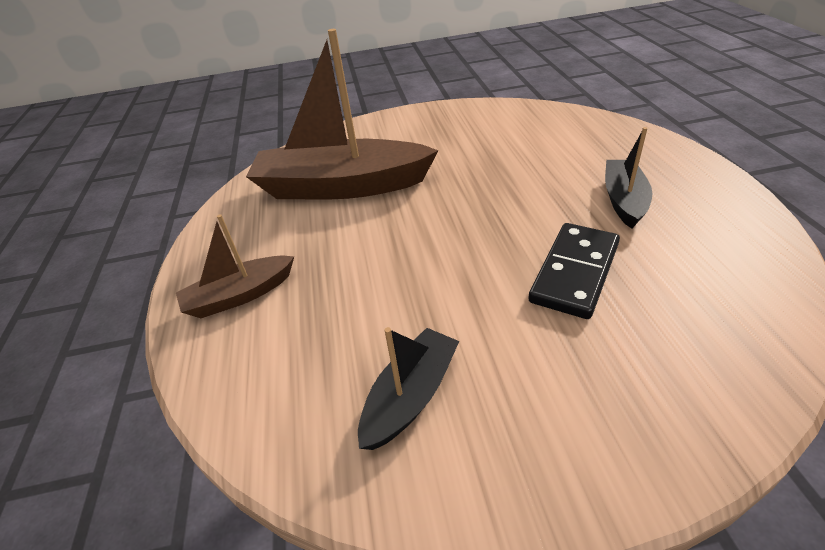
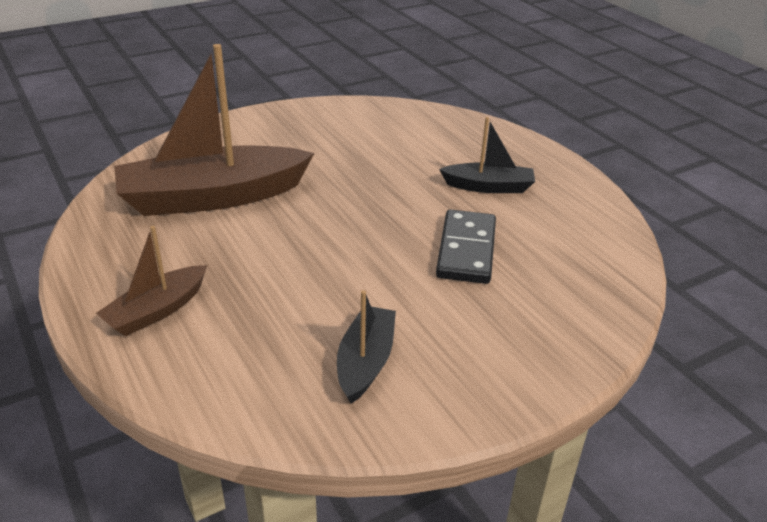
camera: 25 degrees left, 5 degrees down
(624, 200) = (489, 187): black boat -> black boat turned 105 degrees clockwise

